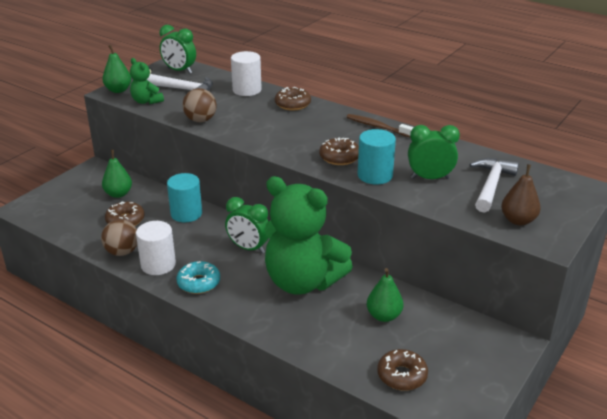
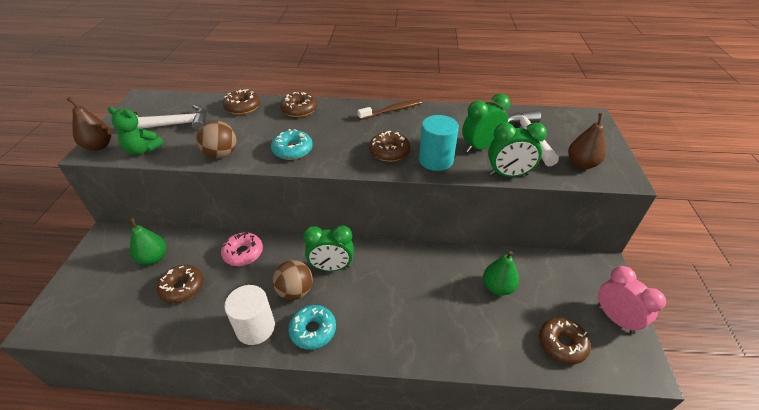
camera: 30 degrees left, 10 degrees up
(118, 90) = (99, 146): green pear -> brown pear
(122, 252) = (205, 329): brown ball -> brown ball (295, 291)
(179, 71) = (155, 105): green clock -> green clock (508, 175)
(186, 214) = (243, 253): turquoise cylinder -> pink donut
(247, 90) = (243, 107): white cylinder -> brown donut
(258, 133) = (292, 150): none -> turquoise donut
(302, 282) = (406, 283): green teddy bear -> none
(377, 127) = (392, 110): brown toothbrush -> brown toothbrush turned 150 degrees clockwise
(477, 381) = (615, 318): none -> pink clock

